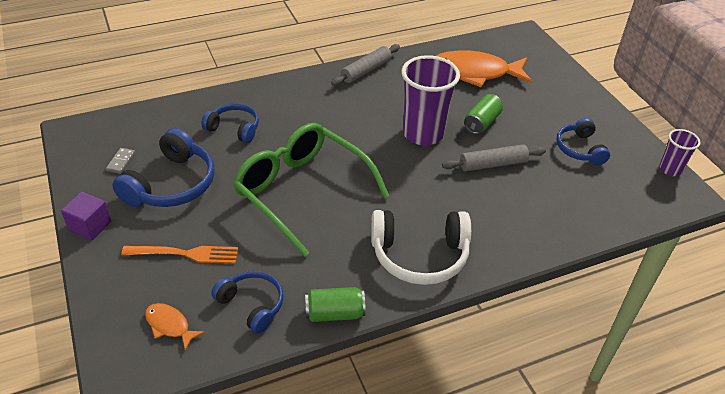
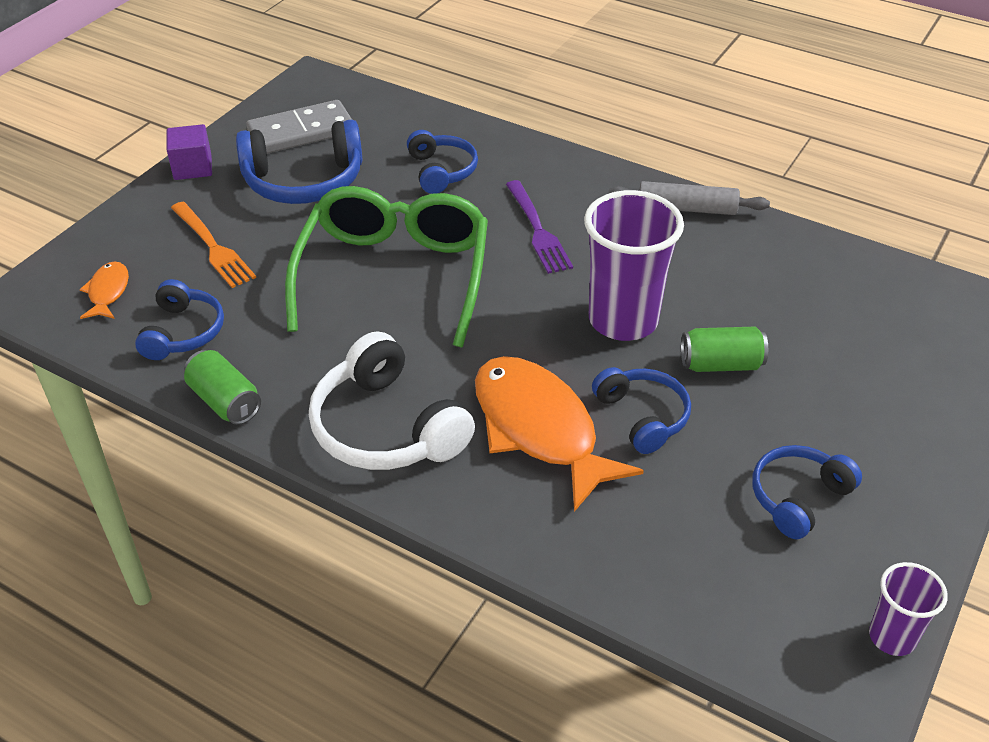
camera: 55 degrees right, 0 degrees up
(121, 162) = (301, 132): grey domino -> grey domino, size x2.29
(325, 123) = (537, 230): none -> purple fork
(474, 73) = (827, 305): orange fish -> orange fish (539, 429)
(493, 164) = (643, 416): grey rolling pin -> blue headphones

